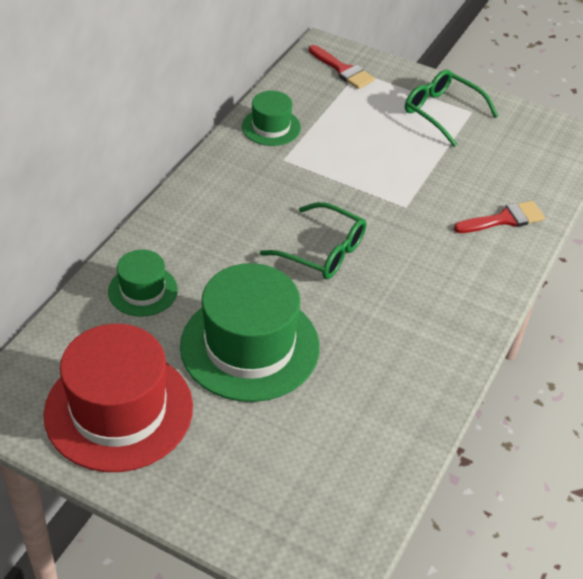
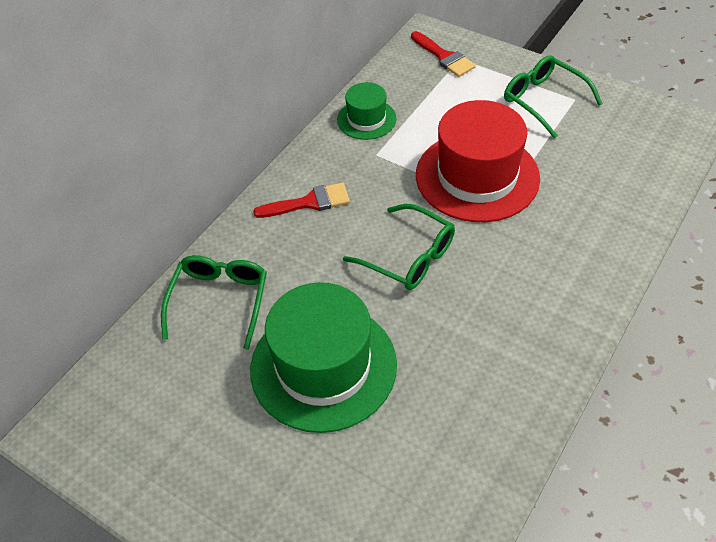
camera: 10 degrees right, 5 degrees up
(119, 410) = (180, 439): red hat -> red hat (477, 176)
(143, 290) = (220, 301): green hat -> green glasses
(504, 219) = (604, 220): red brush -> red brush (309, 202)

